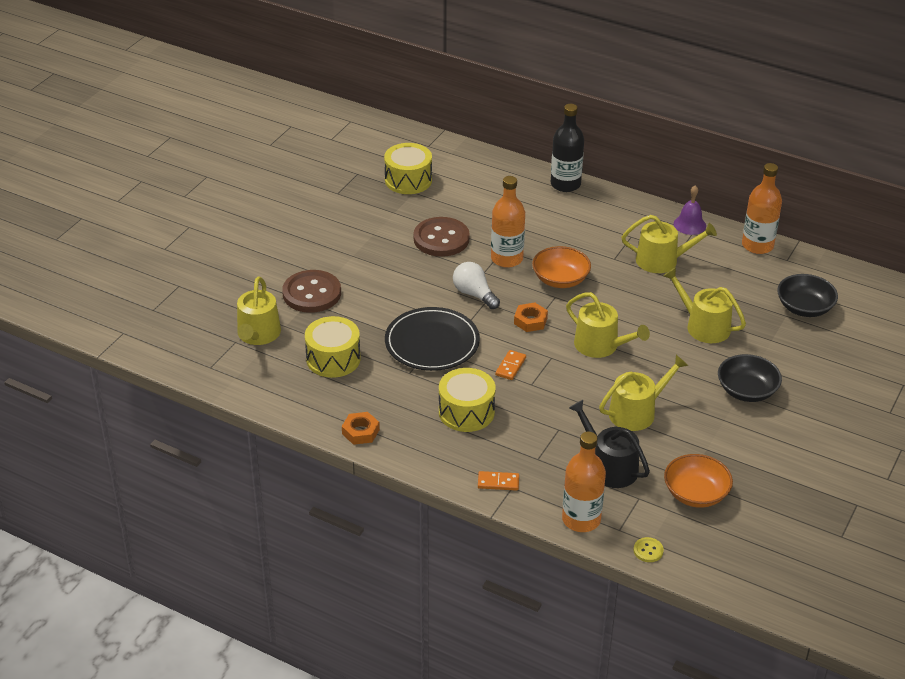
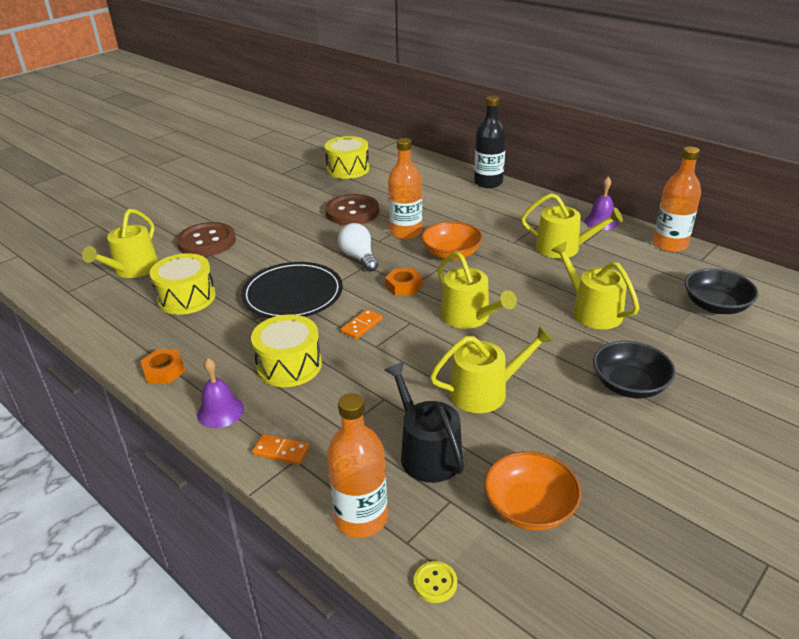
camera: 15 degrees right, 5 degrees down
(431, 459) = (220, 411): none -> purple bell

